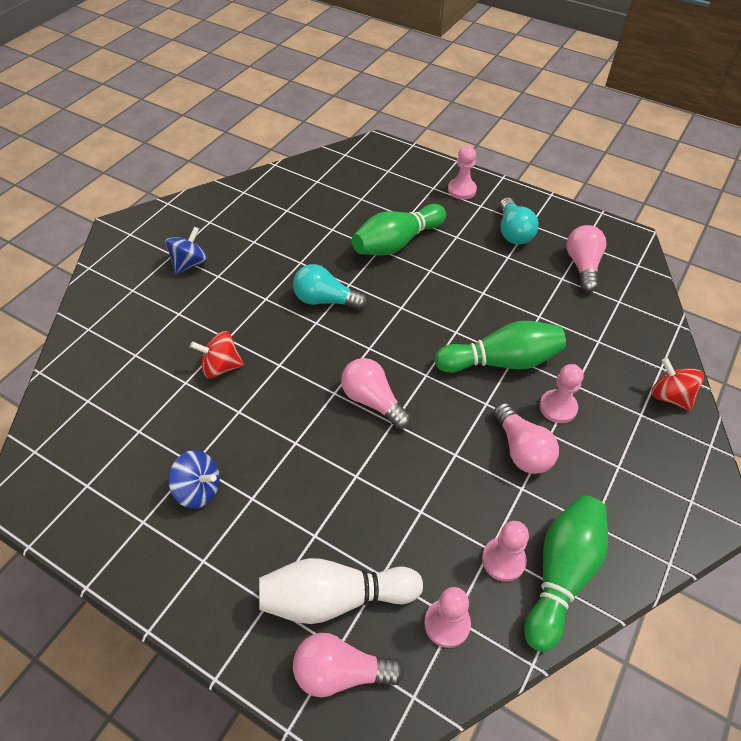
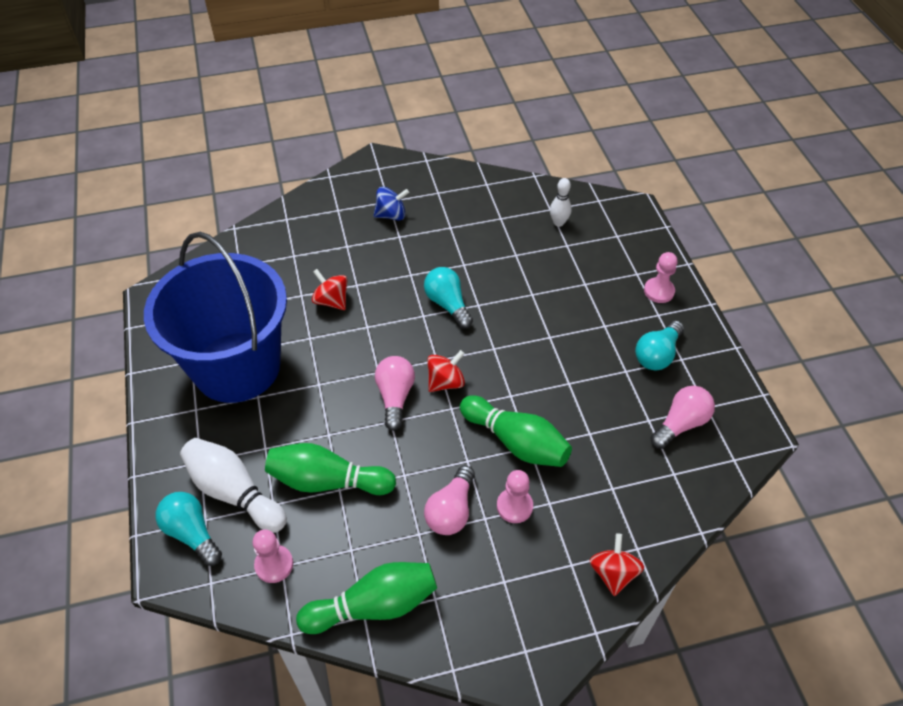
camera: 45 degrees right, 0 degrees up
(198, 489) = (237, 367): blue spinning top -> blue bucket
(335, 187) = (558, 223): none -> white bowling pin
(341, 672) = (192, 533): pink light bulb -> turquoise light bulb
(397, 243) = (550, 298): green bowling pin -> green bowling pin (327, 481)
(397, 359) = (445, 382): none -> red spinning top
(503, 560) = (350, 563): pink pawn -> none

